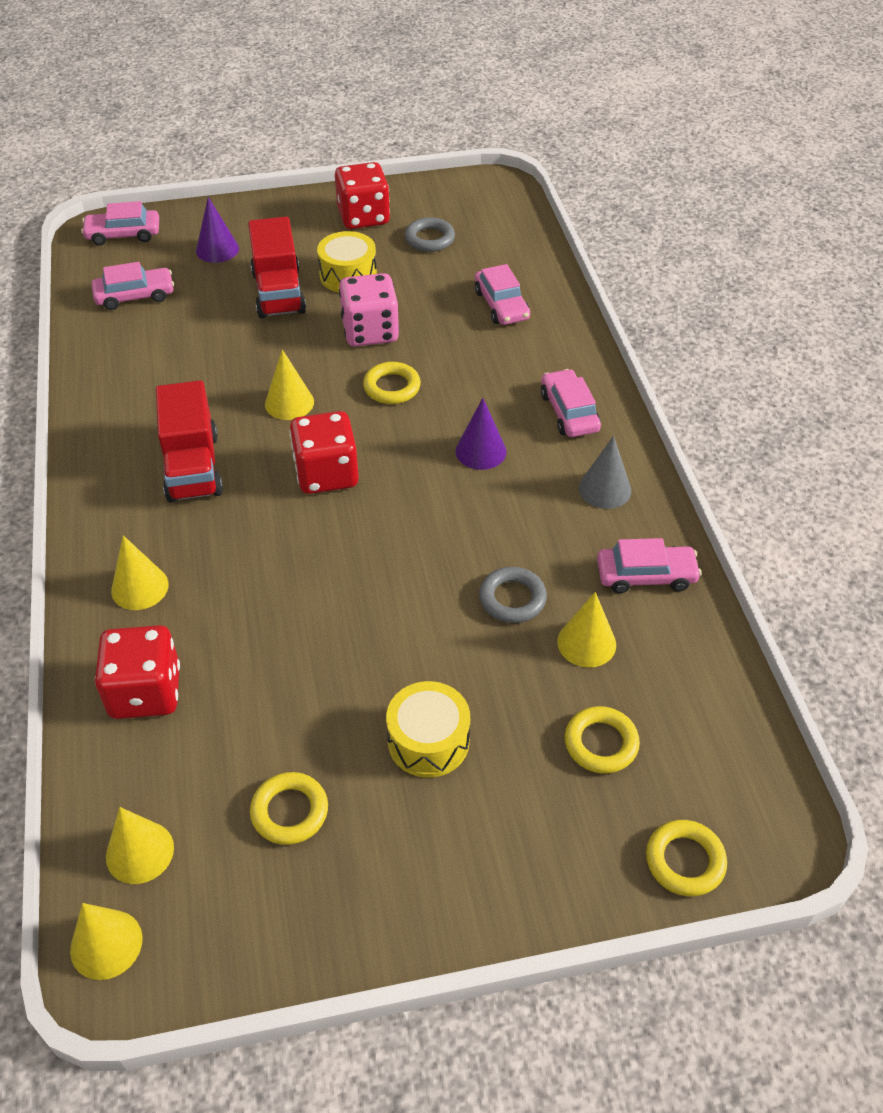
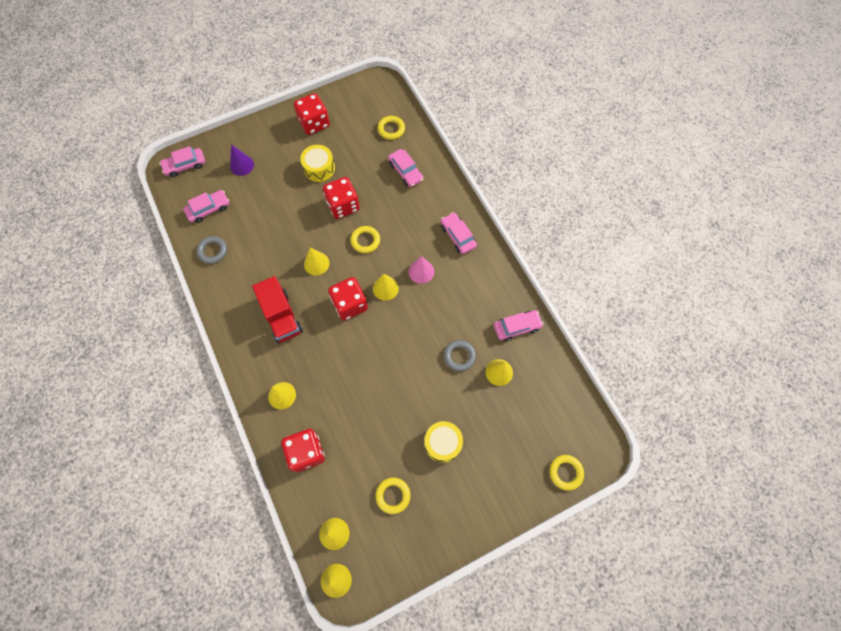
camera: 15 degrees left, 20 degrees up
(278, 293) = (286, 189): red truck -> none
(370, 332) = (343, 206): pink dice -> red dice
(403, 463) = (385, 288): none -> yellow cone
(429, 239) = (355, 132): grey ring -> grey ring (213, 251)
(480, 451) = (421, 271): purple cone -> pink cone
(601, 743) = (518, 424): yellow ring -> yellow ring (391, 129)
(605, 489) = (486, 280): grey cone -> none

